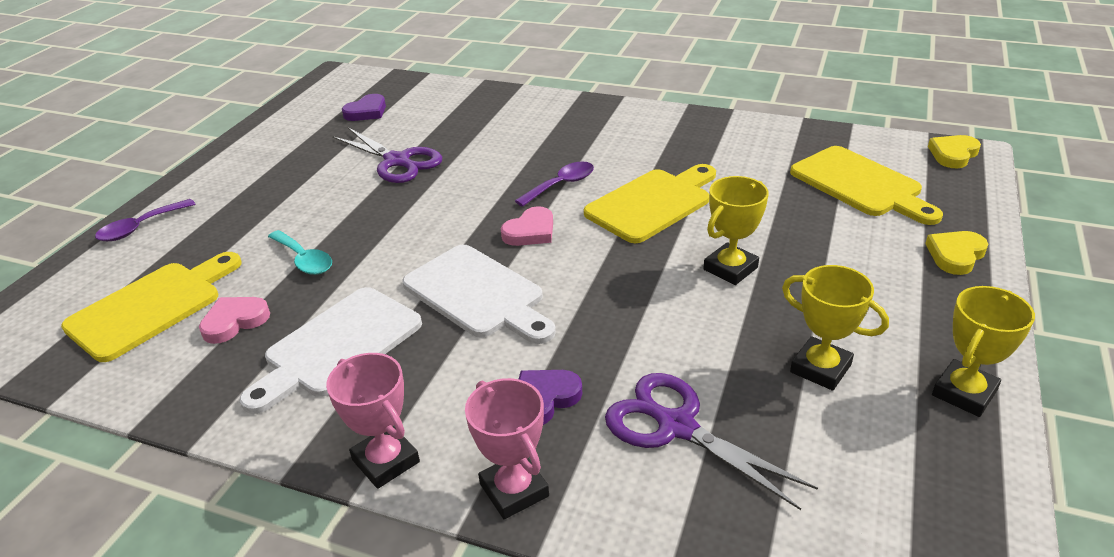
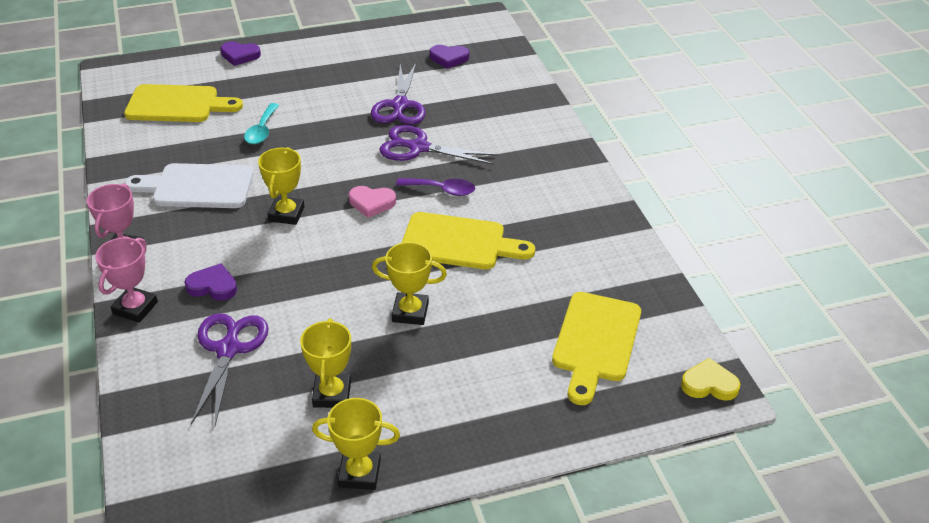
camera: 50 degrees right, 5 degrees up
(140, 227) = (240, 55): purple spoon -> purple heart
(234, 321) = (188, 139): pink heart -> none
(478, 294) = (286, 214): white cutting board -> yellow trophy
(479, 174) = (418, 147): none -> purple scissors
(955, 255) = (536, 427): yellow heart -> none

